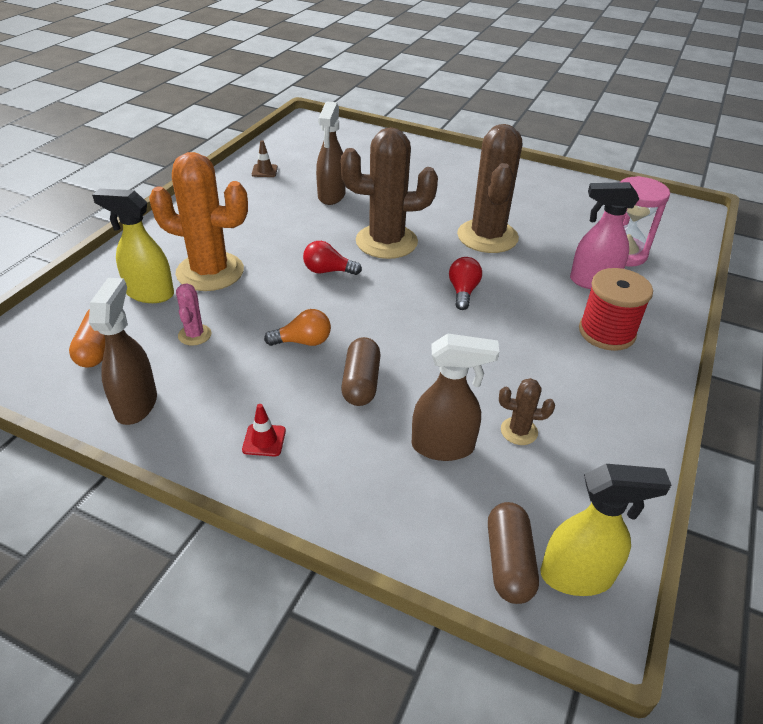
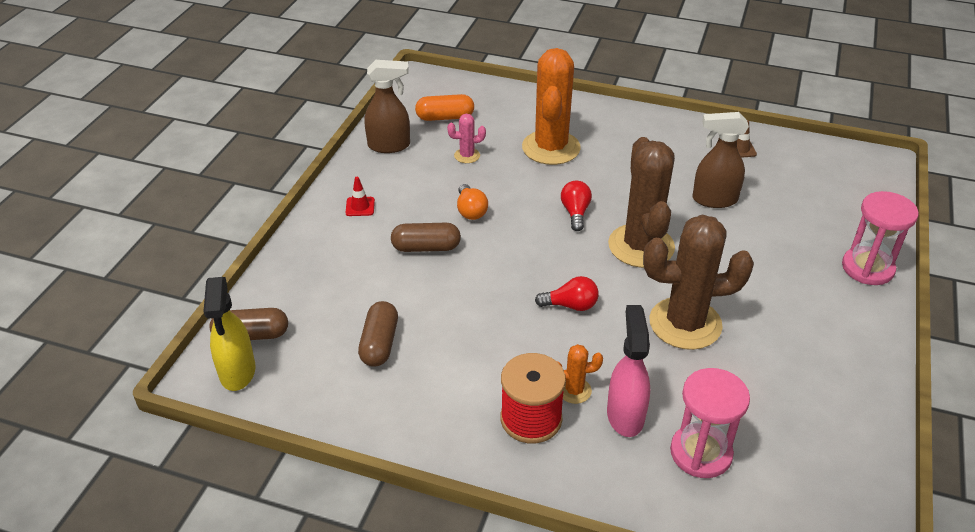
camera: 85 degrees right, 0 degrees up
(149, 293) = (512, 125): yellow spray bottle -> none
(429, 152) = (867, 268): none -> pink hourglass
(443, 447) = (359, 298): brown spray bottle -> none
(519, 431) = (379, 344): brown cactus -> brown capsule
(569, 304) = (574, 390): none -> orange cactus

